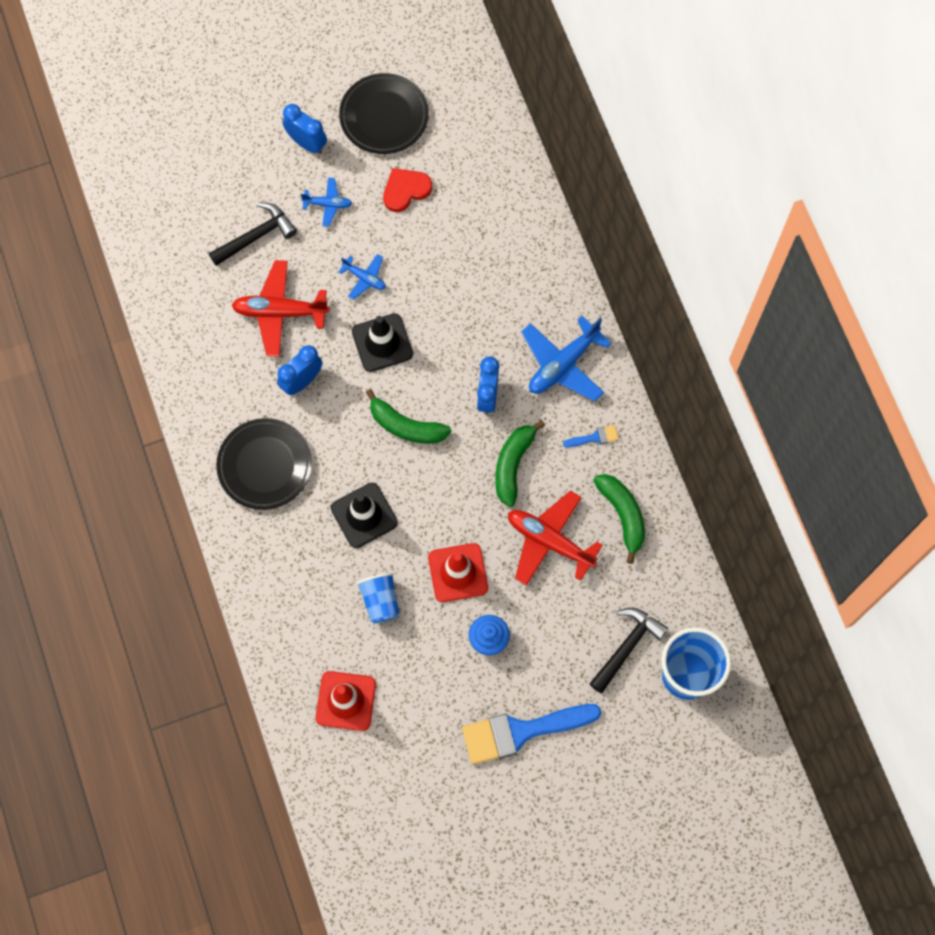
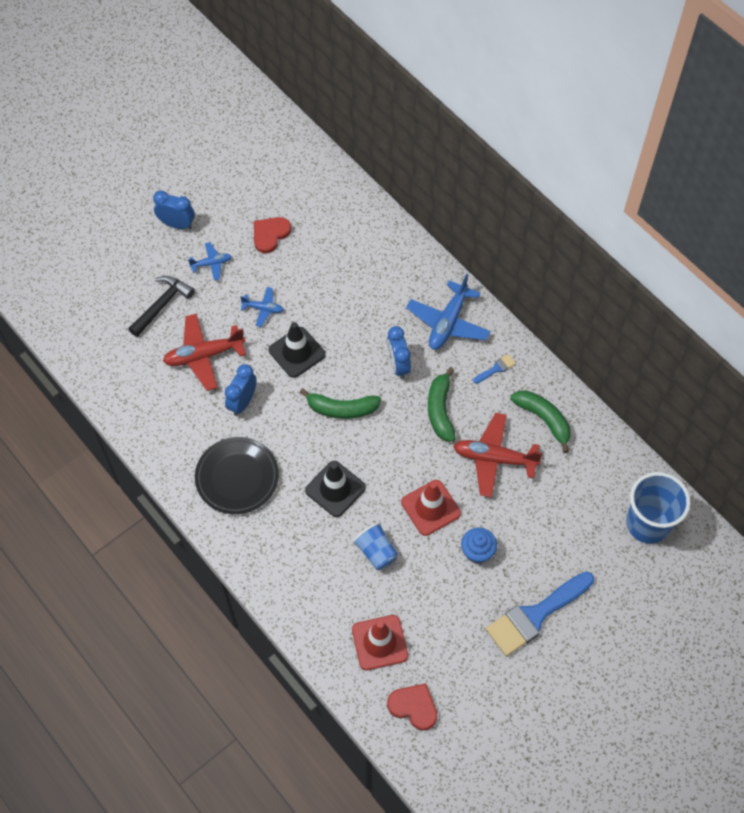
camera: 20 degrees left, 10 degrees down
(354, 782) = (413, 707): none -> red heart
(384, 116) = (231, 187): black plate -> none
(627, 646) = (591, 518): black hammer -> none

